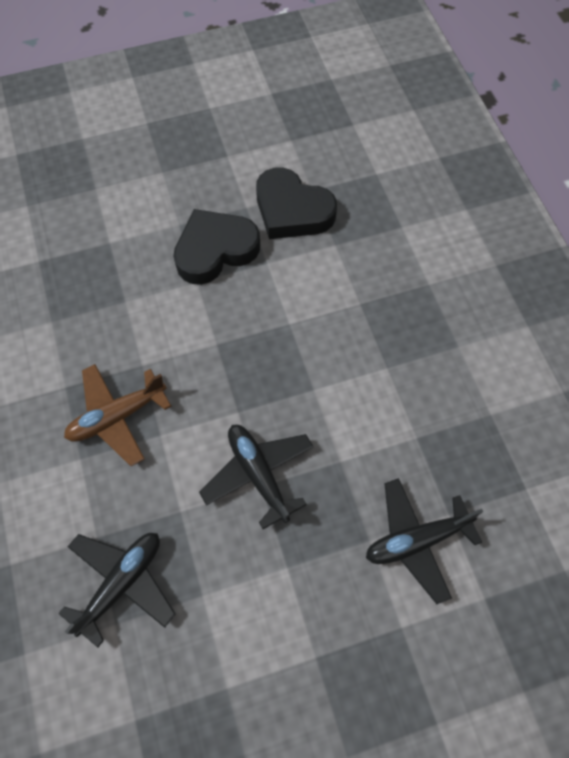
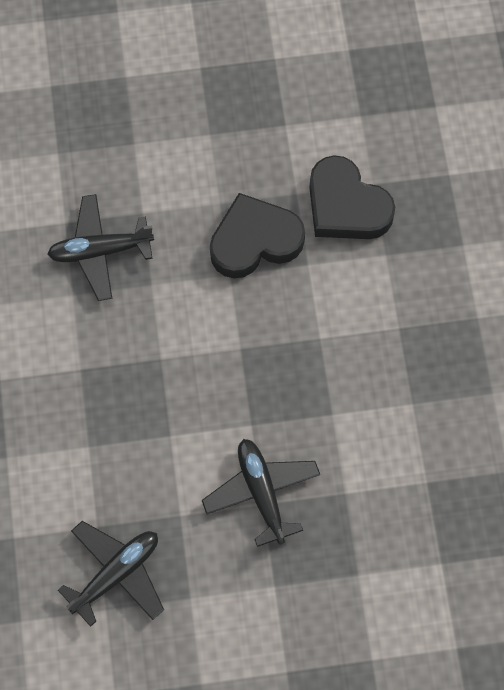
camera: 10 degrees right, 5 degrees up
(117, 417) = (129, 410): brown plane -> none
(416, 540) = (403, 583): black plane -> black plane (100, 251)

